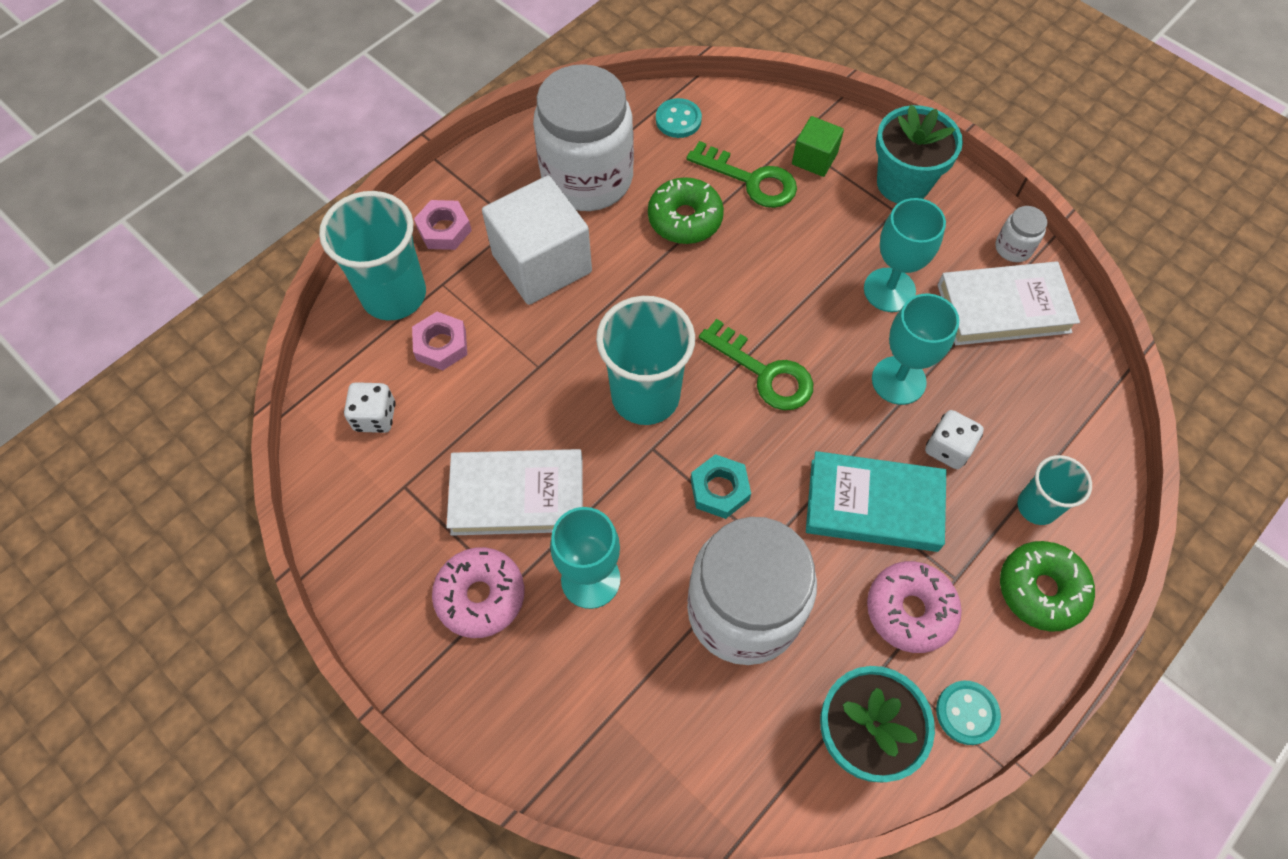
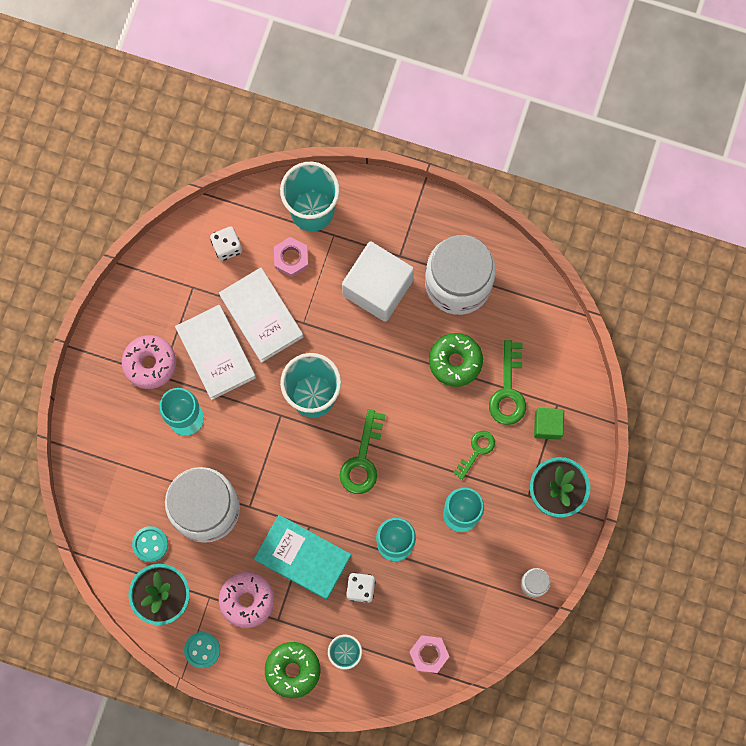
camera: 65 degrees right, 15 degrees up
(444, 229) = (374, 214): pink nut -> pink nut (428, 654)
(678, 120) = (537, 320): turquoise button -> turquoise button (150, 544)
(719, 490) = (272, 465): turquoise nut -> none
(813, 242) = (476, 451): none -> green key
(873, 505) = (303, 557): turquoise book -> turquoise book turned 45 degrees counterclockwise
(1003, 308) = (481, 591): white book -> white book (261, 316)

